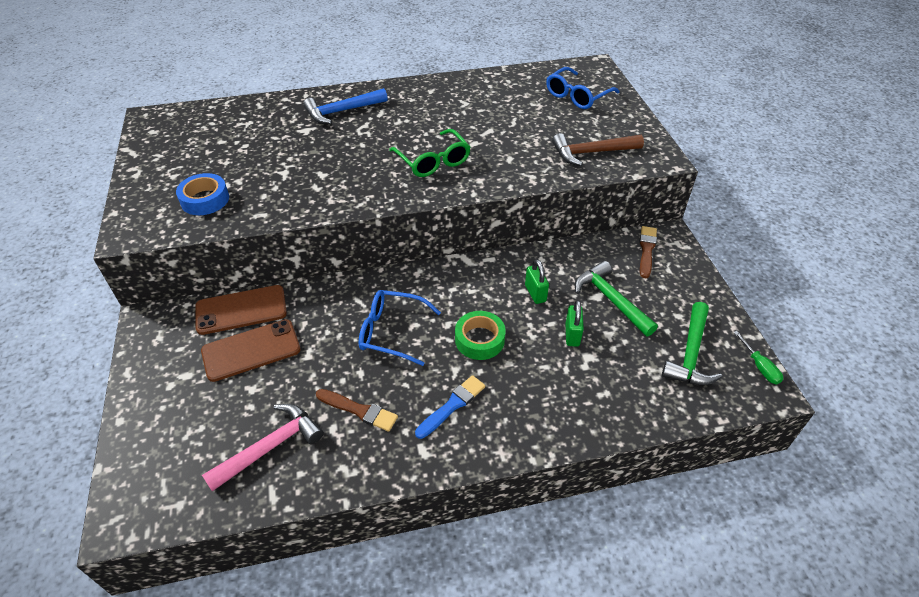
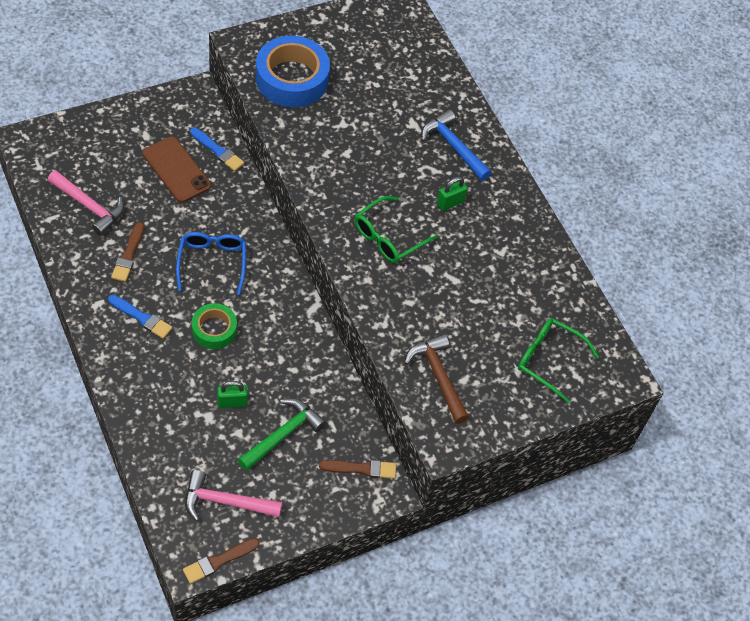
camera: 70 degrees right, 10 degrees up
(205, 200) = (292, 79): blue tape -> blue tape, size x1.75
(241, 310) = (218, 151): brown phone -> blue brush
(535, 293) = (279, 369): green padlock -> green padlock (450, 203)
(577, 96) = (548, 360): blue glasses -> green glasses
(690, 353) = (225, 502): green hammer -> pink hammer
(760, 367) = (218, 561): green screwdriver -> brown brush

